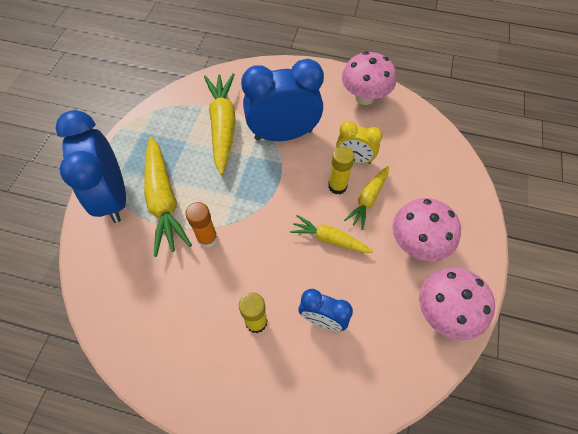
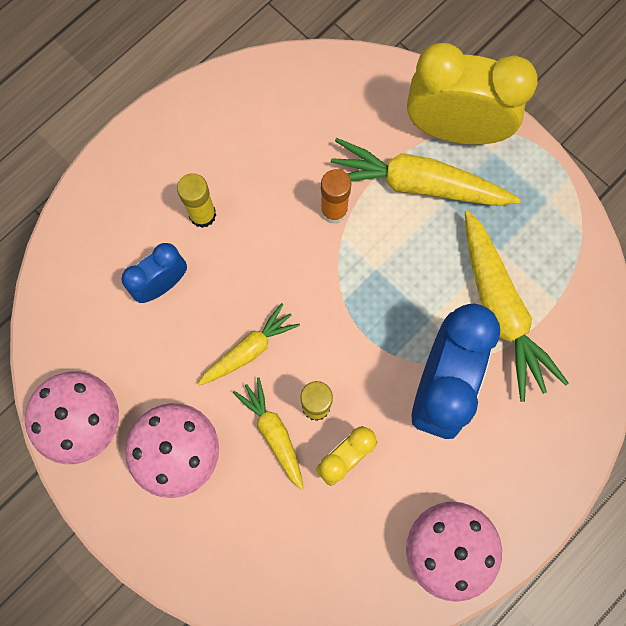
camera: 120 degrees right, 15 degrees up
(113, 197) = (455, 130): blue clock -> yellow clock
(223, 126) = (500, 310): yellow carrot -> yellow carrot turned 45 degrees clockwise

